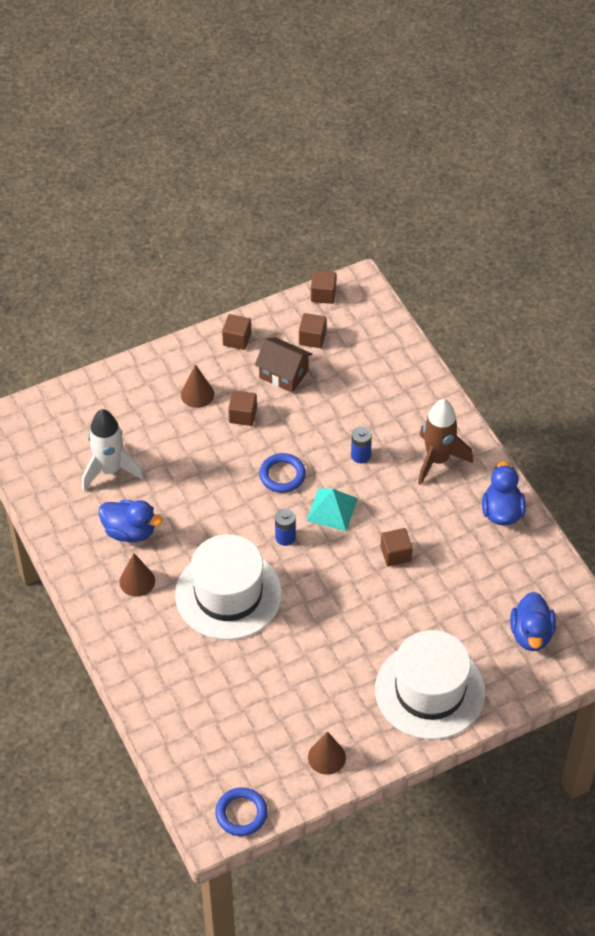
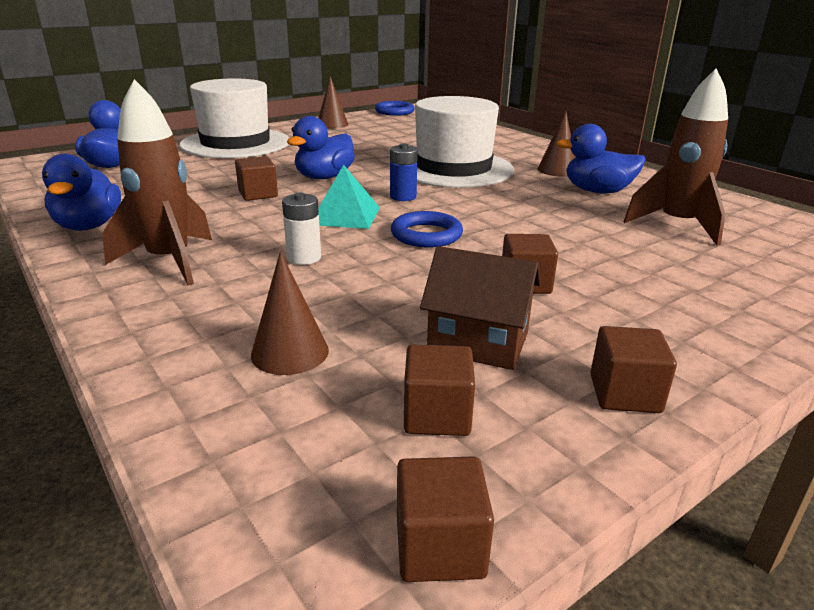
camera: 170 degrees right, 25 degrees down
(110, 470) = (677, 225): white rocket -> brown rocket
(197, 394) = (629, 302): brown cone -> brown cone (290, 352)
(343, 585) = (324, 177): none -> blue duck
(360, 455) = (304, 258): blue battery -> white battery

